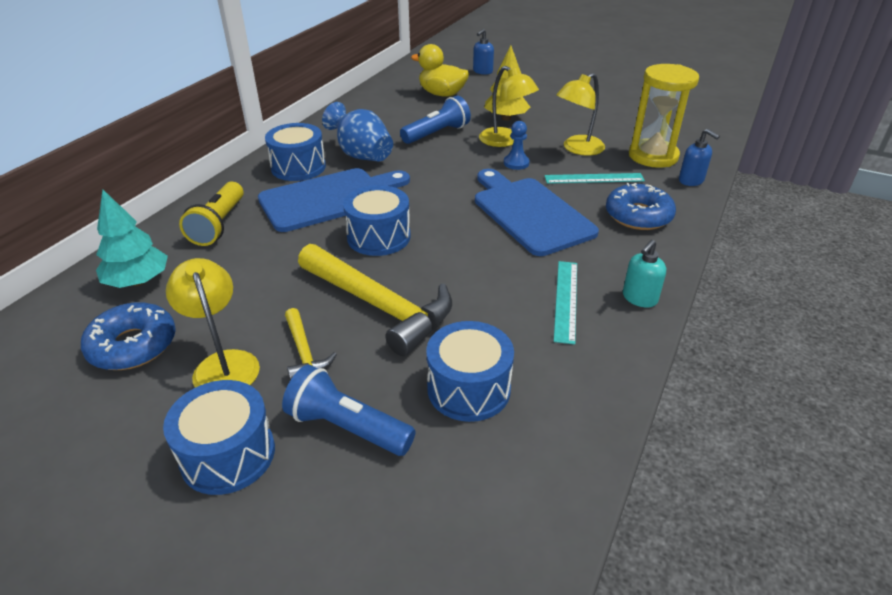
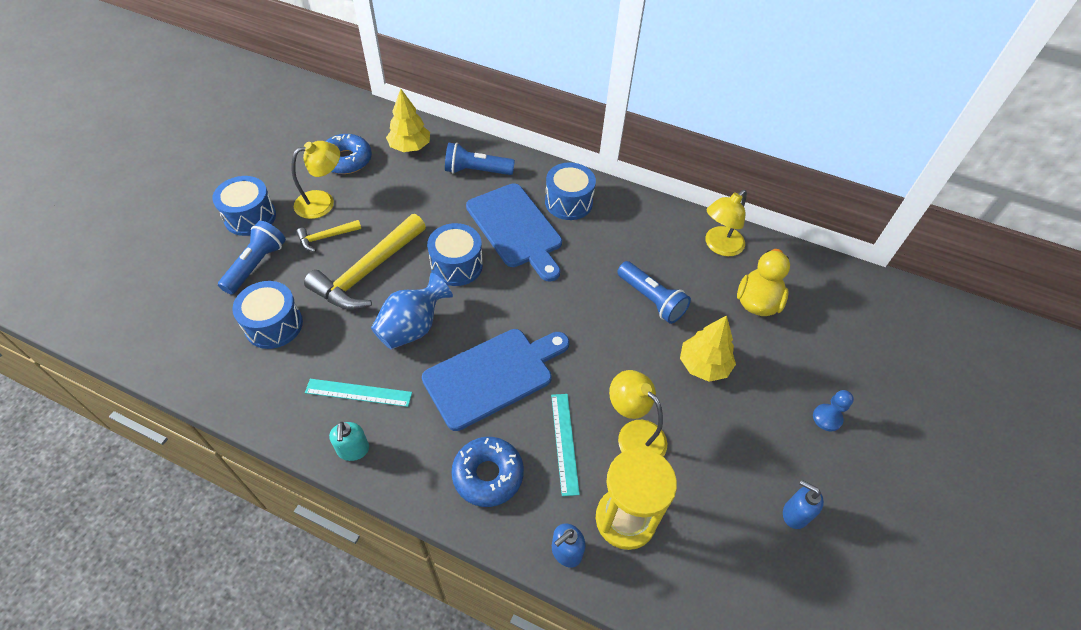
camera: 85 degrees right, 15 degrees up
(138, 281) = (410, 147): turquoise tree -> yellow tree
(219, 225) = (476, 171): yellow flashlight -> blue flashlight
(361, 155) = (596, 243): blue vase -> blue vase (412, 328)
(482, 71) = (843, 344): blue soap dispenser -> blue soap dispenser (795, 514)
(505, 141) = (643, 362): yellow lamp -> yellow lamp (719, 246)
(516, 163) = (593, 370): blue pawn -> blue pawn (827, 418)
(639, 298) = (353, 450): turquoise soap dispenser -> turquoise soap dispenser turned 135 degrees counterclockwise

